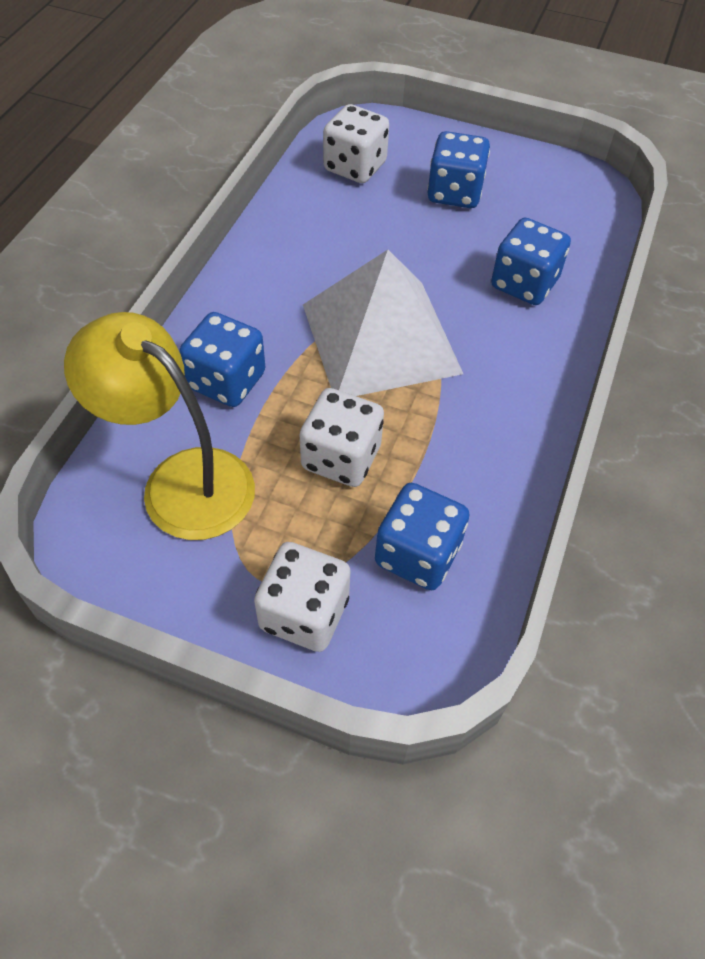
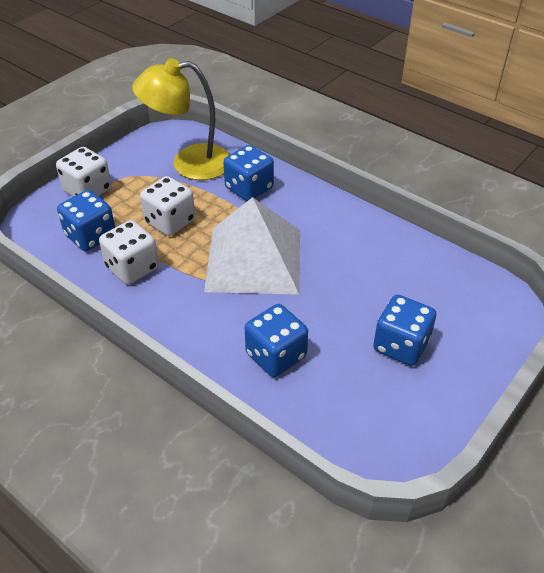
camera: 110 degrees right, 10 degrees down
(181, 481) = (189, 163): yellow lamp -> yellow lamp turned 150 degrees counterclockwise
(355, 167) = (448, 290): white dice -> white dice (132, 267)

